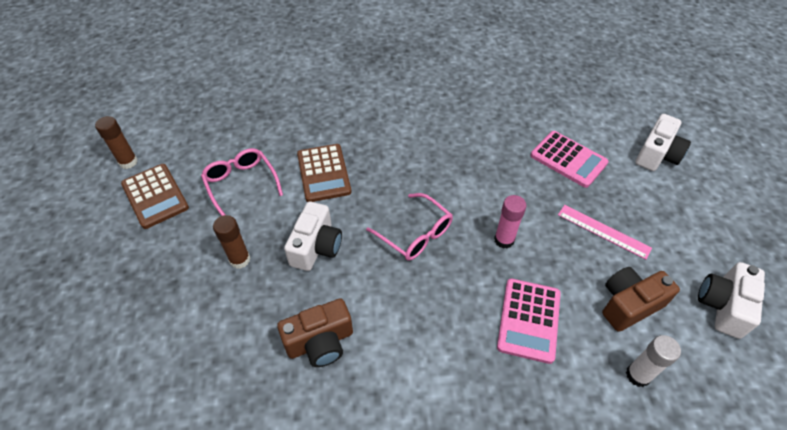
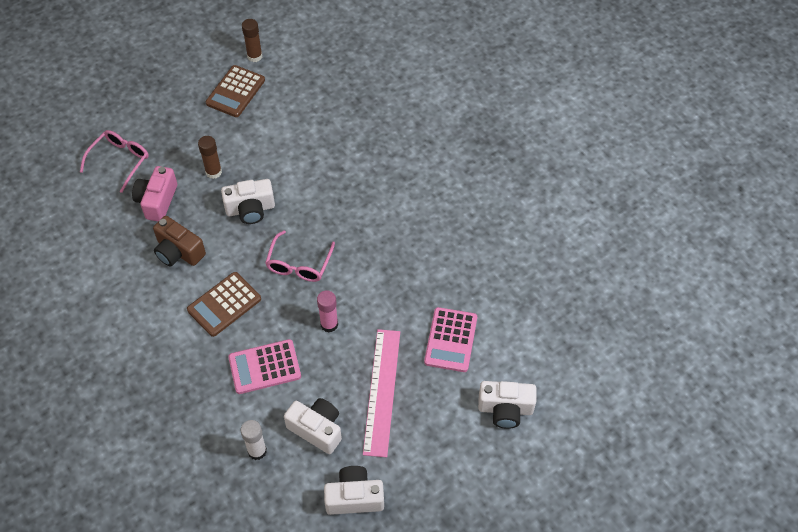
camera: 60 degrees right, 5 degrees up
(231, 334) = (157, 201): none -> pink camera
(241, 184) = (277, 133): pink glasses -> pink glasses (120, 161)
(324, 173) = (321, 177): brown calculator -> brown calculator (224, 304)
(603, 231) = (381, 391): pink ruler -> pink ruler, size x1.61
(629, 304) = (317, 429): brown camera -> white camera

